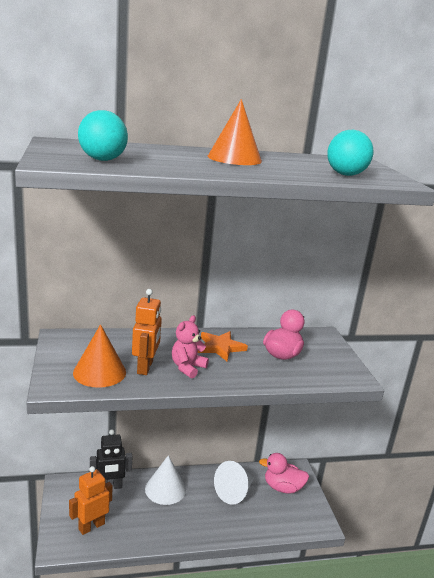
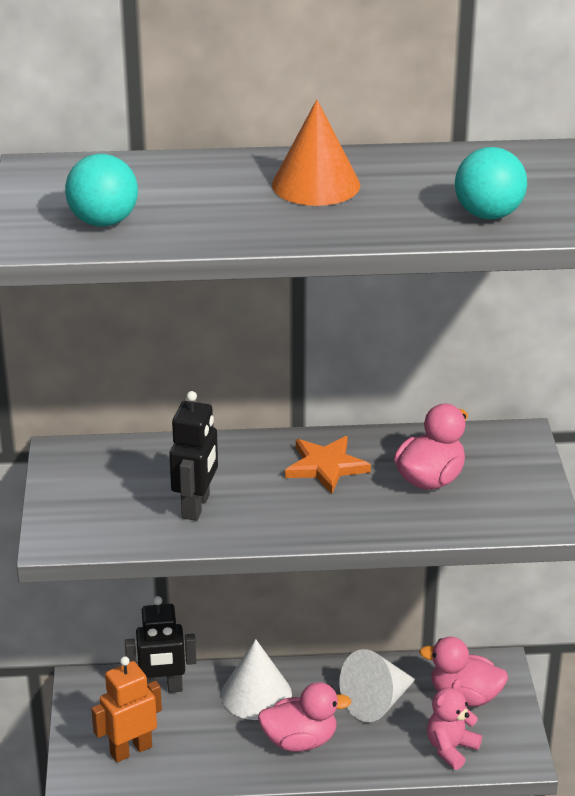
camera: 10 degrees right, 10 degrees up
(99, 372) = (124, 516): orange cone -> none
(145, 367) = (196, 506): orange robot -> black robot
(187, 367) = (264, 506): pink teddy bear -> pink teddy bear (451, 749)
(194, 517) = (300, 741): none -> pink duck

